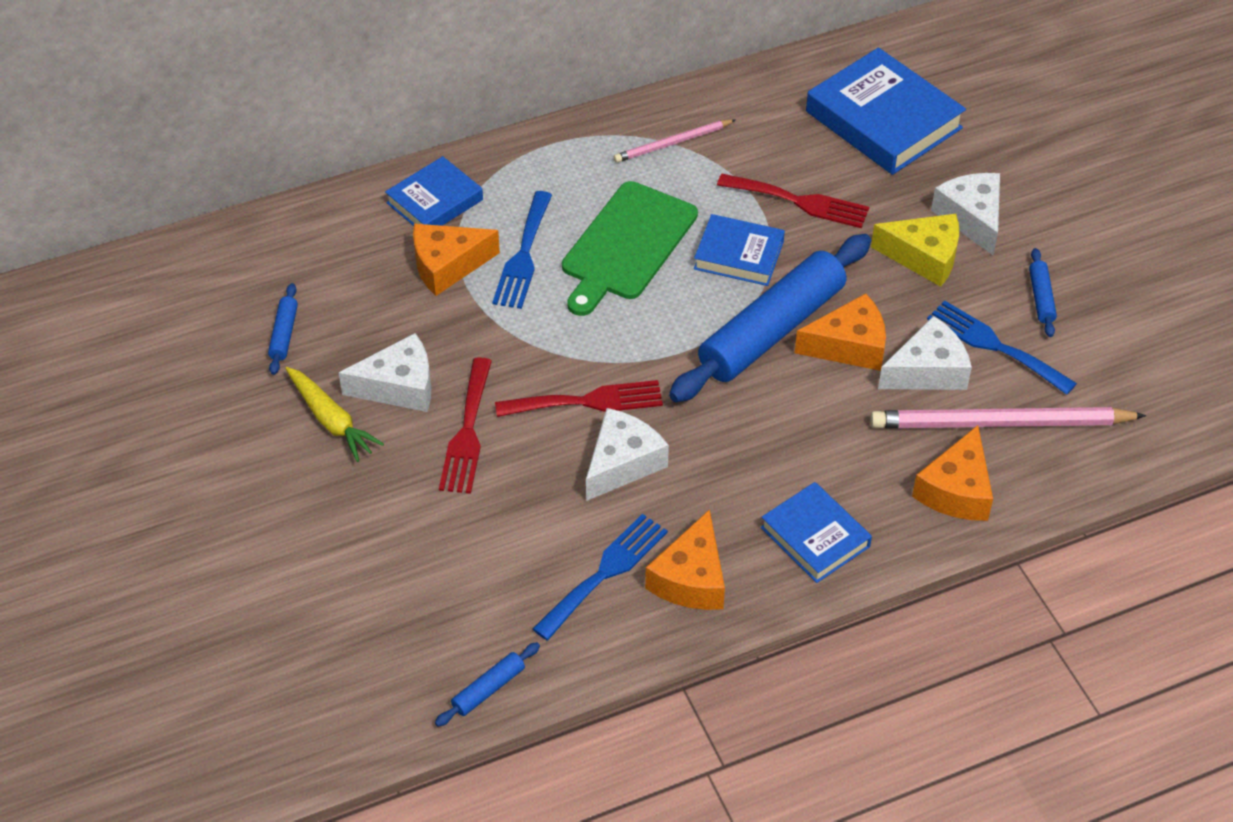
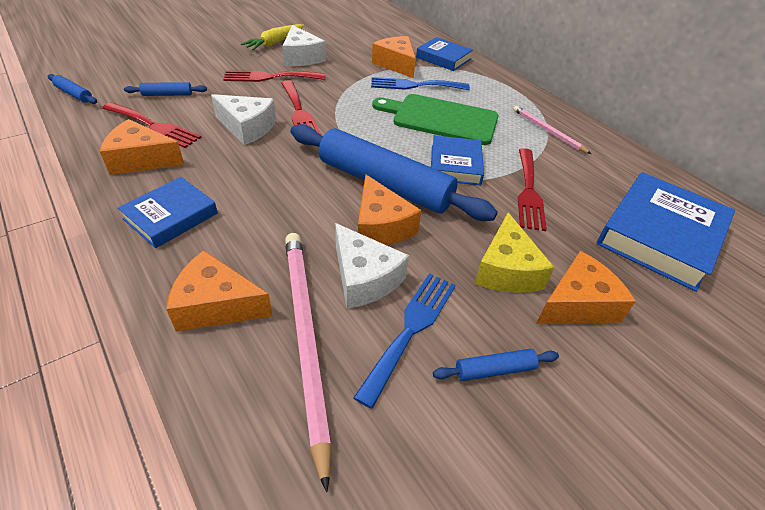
camera: 75 degrees right, 5 degrees down
(284, 334) = (331, 29): blue rolling pin -> blue rolling pin (167, 94)
(605, 573) = (154, 126): blue fork -> red fork
(971, 218) = (577, 304): white cheese -> orange cheese

